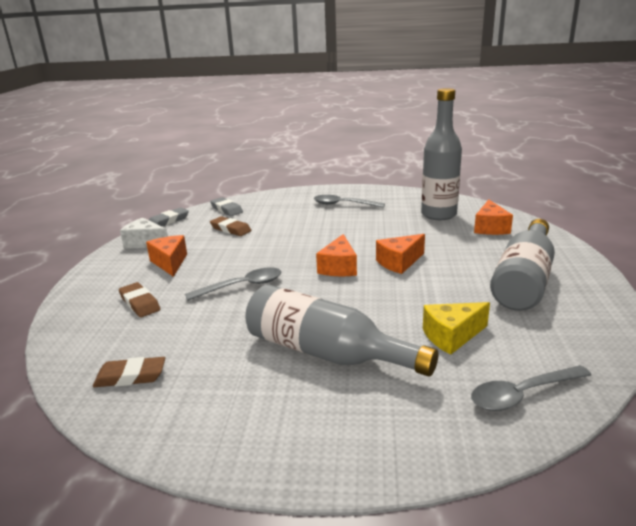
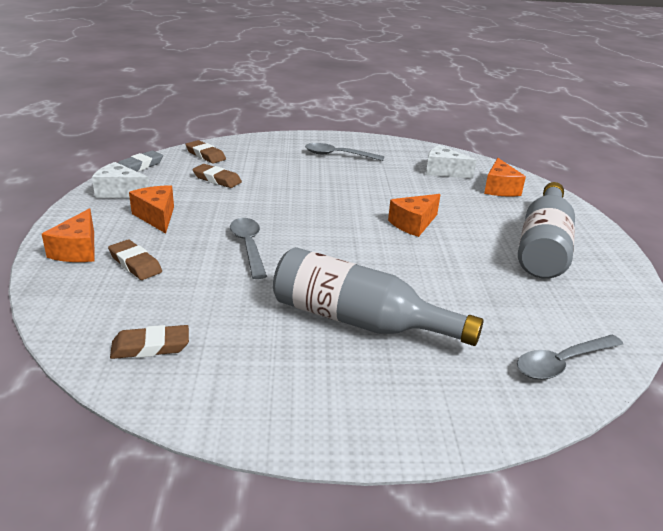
camera: 10 degrees left, 5 degrees up
(226, 209) = (205, 155): grey eraser -> brown eraser
(242, 286) = (248, 246): grey spoon -> grey spoon turned 75 degrees counterclockwise
(339, 267) = (350, 228): orange cheese -> orange cheese (78, 250)
(438, 214) = (443, 171): grey bottle -> white cheese
(451, 336) = (483, 304): yellow cheese -> none

